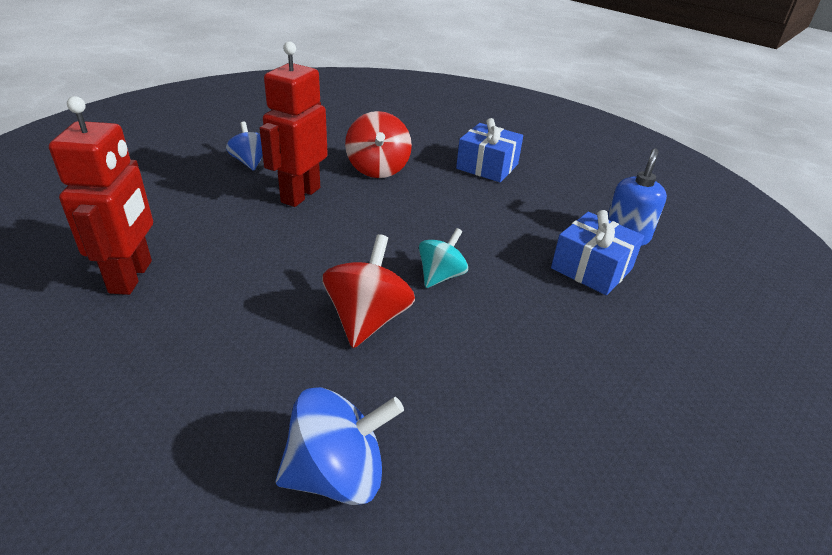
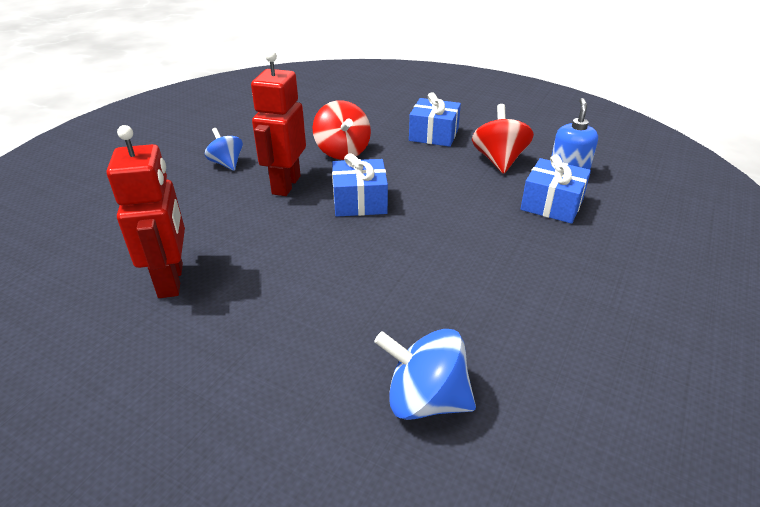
camera: 10 degrees left, 0 degrees up
(338, 474) = (425, 400): blue spinning top -> blue spinning top turned 135 degrees counterclockwise
(368, 319) = (392, 277): red spinning top -> red spinning top (499, 160)
(371, 226) = (360, 201): none -> blue gift
(441, 276) = (436, 232): turquoise spinning top -> none

